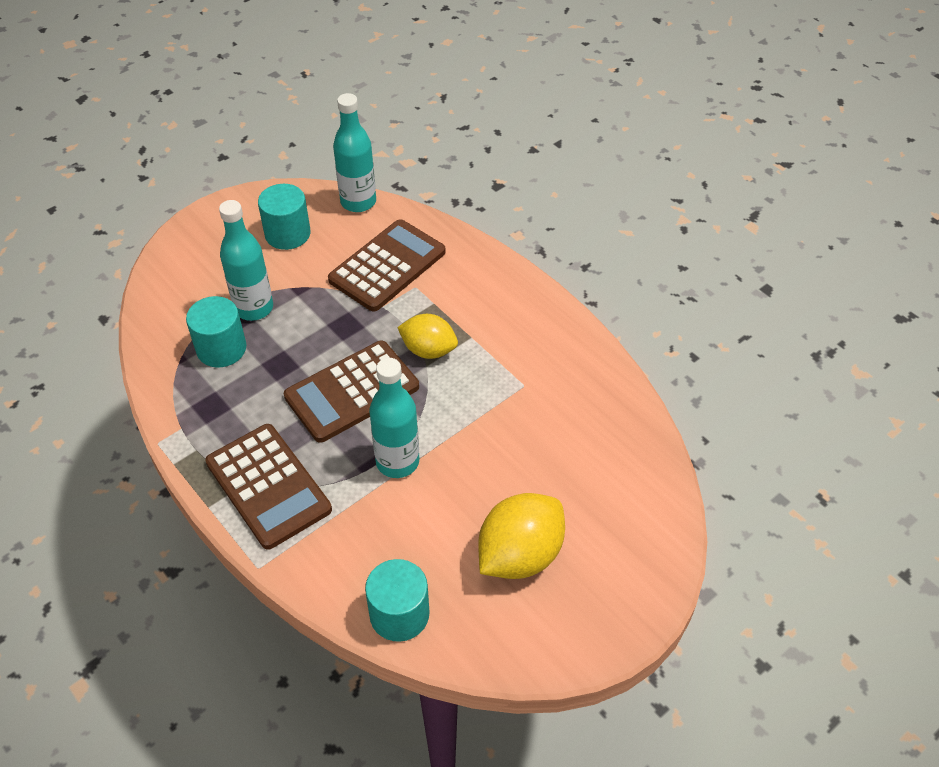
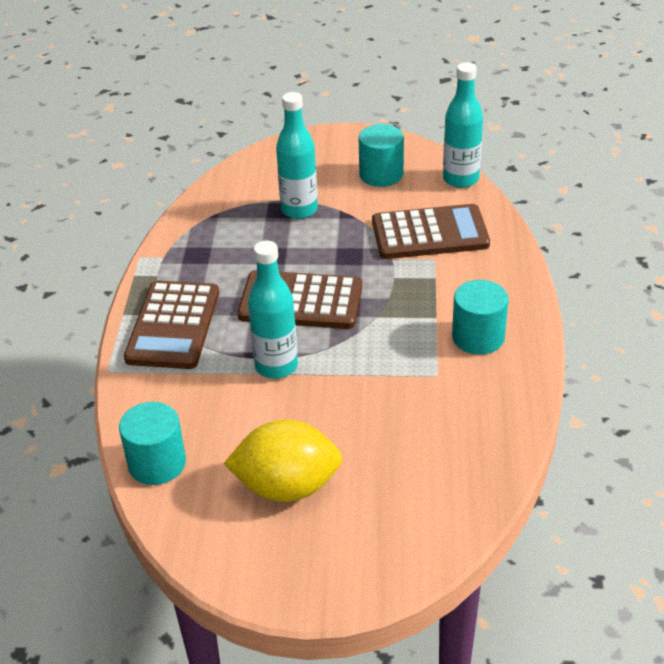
camera: 45 degrees right, 10 degrees down
(221, 348) = (247, 223): turquoise cylinder -> turquoise cylinder (478, 337)
(428, 350) = (391, 307): yellow lemon -> none

